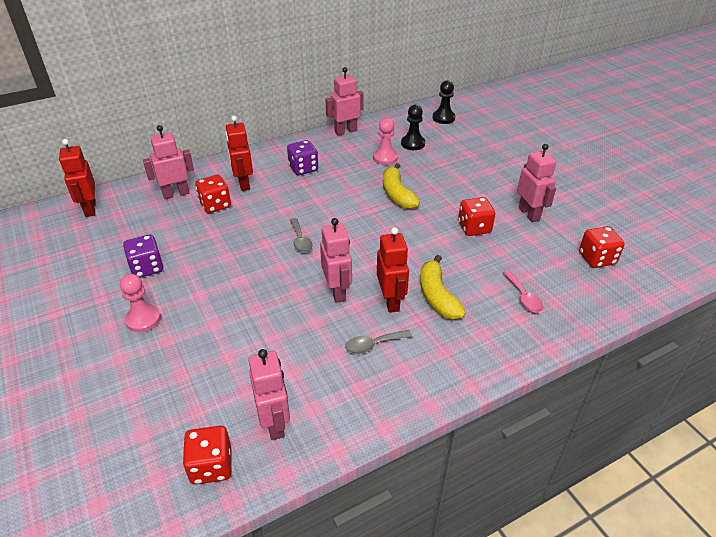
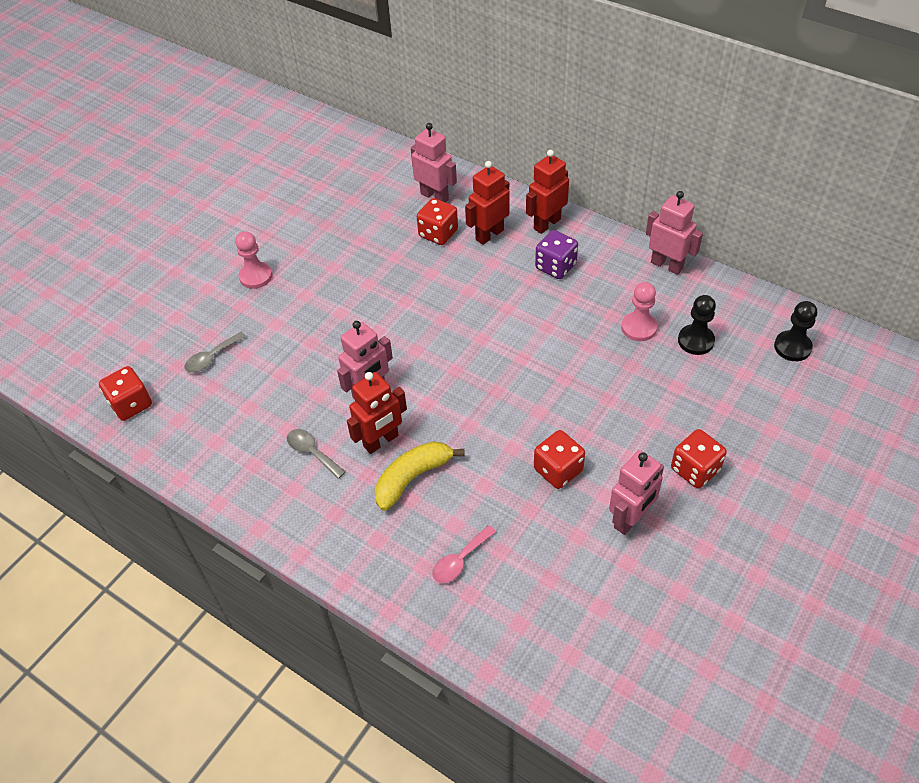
camera: 65 degrees right, 10 degrees up
(90, 209) = (371, 156): red robot -> red robot (547, 224)
(147, 268) = (318, 241): purple dice -> none
(275, 423) = (188, 423): pink robot -> none
(300, 240) = (427, 326): grey spoon -> grey spoon (211, 358)
(397, 194) = (571, 370): yellow banana -> none
(597, 258) = (585, 622): red dice -> red dice (695, 469)

